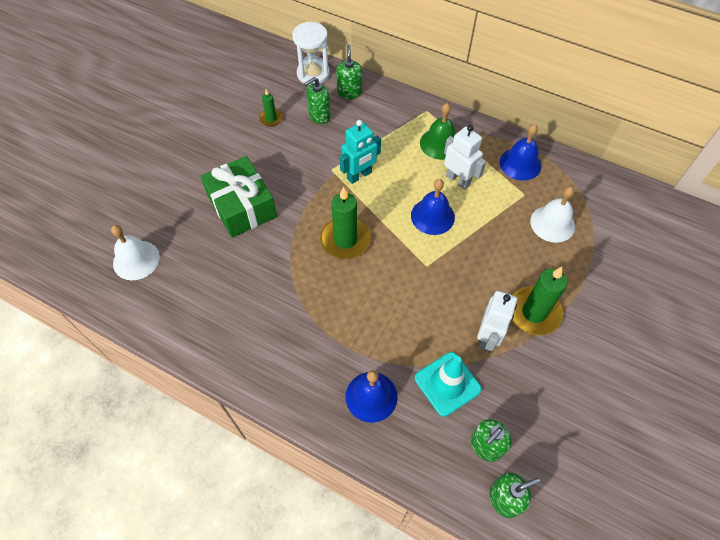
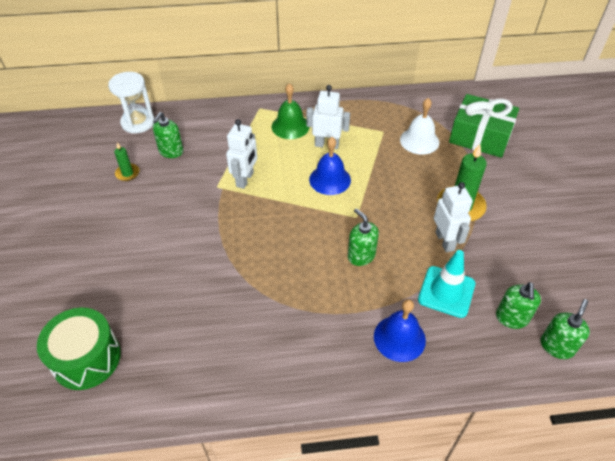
camera: 35 degrees left, 10 degrees down
(136, 260) = (86, 358): white bell -> green drum
(242, 206) = (158, 255): green gift -> green gift (480, 136)
(345, 240) = (275, 233): green candle -> none
(349, 92) = (183, 122): green soap dispenser -> green soap dispenser (361, 256)
(359, 175) = (245, 179): turquoise robot -> white robot
(520, 164) = (362, 112): blue bell -> none

